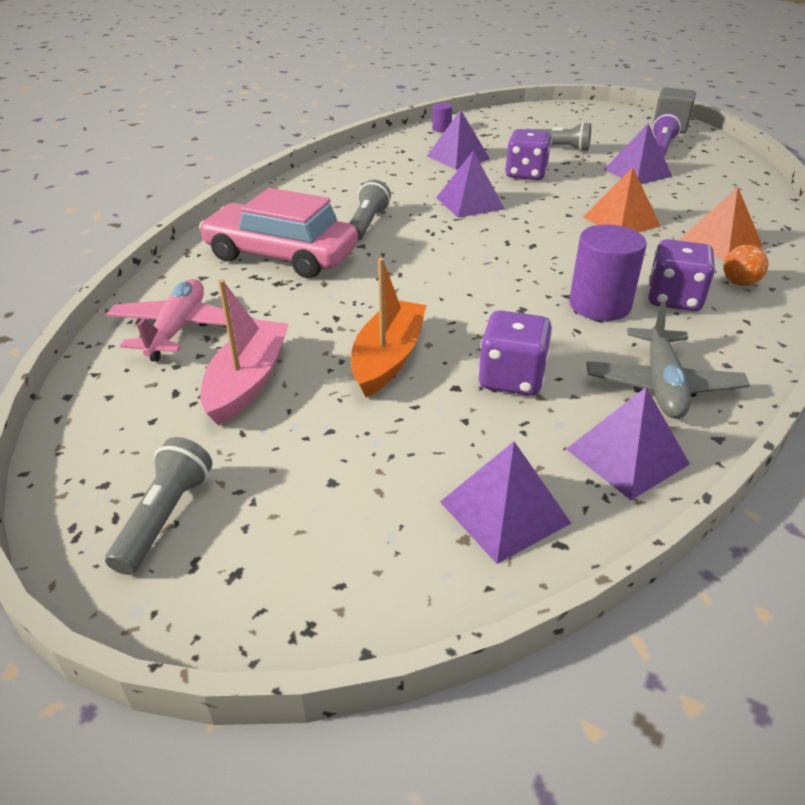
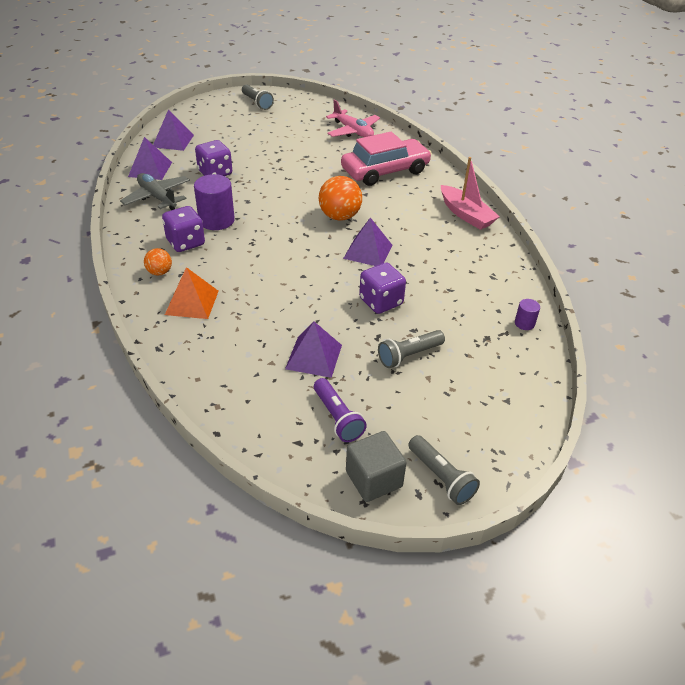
camera: 130 degrees right, 5 degrees up
(247, 381) = (298, 131): pink boat -> pink boat (466, 215)
(367, 224) = (387, 206): grey flashlight -> grey flashlight (441, 477)
(388, 358) = (267, 158): orange boat -> none
(438, 239) = (339, 216): none -> orange ball
(458, 157) = (449, 292): purple pyramid -> none
(621, 221) = (267, 288): orange pyramid -> none

